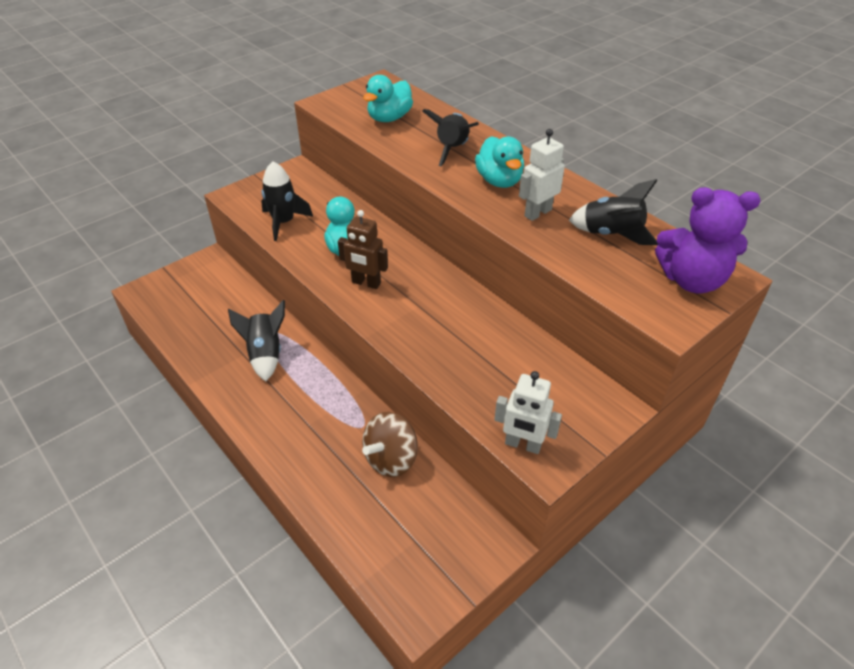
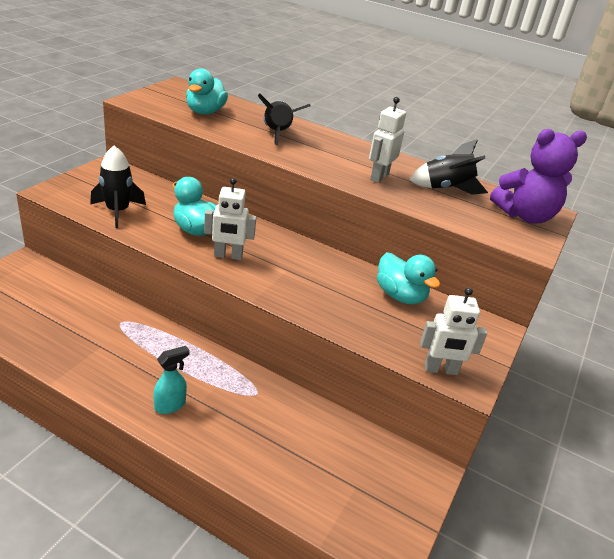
camera: 25 degrees left, 10 degrees down
(265, 354) = (125, 343): black rocket -> none
(279, 423) = (170, 405): none -> turquoise spray bottle
(366, 283) = (228, 256): brown robot -> white robot
(391, 459) = (298, 418): brown spinning top -> none
(499, 181) = (332, 155): turquoise duck -> turquoise duck (400, 296)

